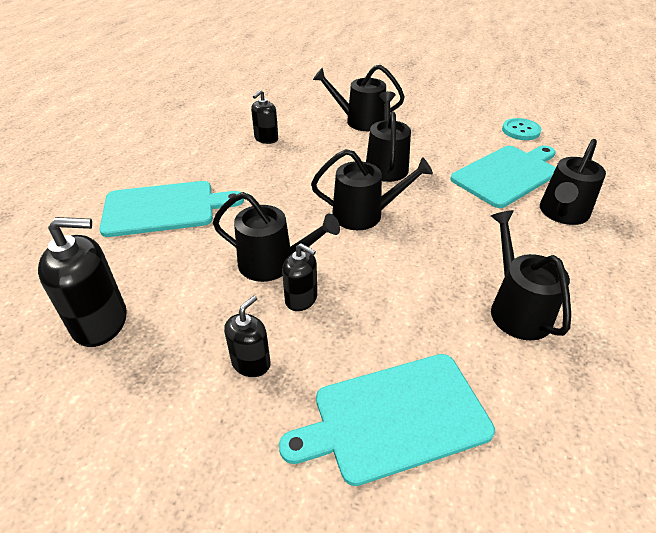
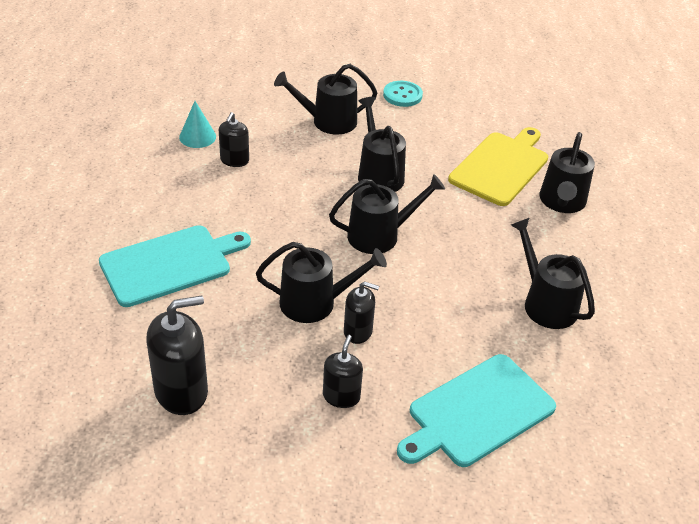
camera: 20 degrees left, 0 degrees up
(246, 119) = (197, 136): none -> turquoise cone
(507, 174) = (501, 167): turquoise cutting board -> yellow cutting board
(520, 131) = (500, 110): turquoise button -> turquoise button (402, 95)

